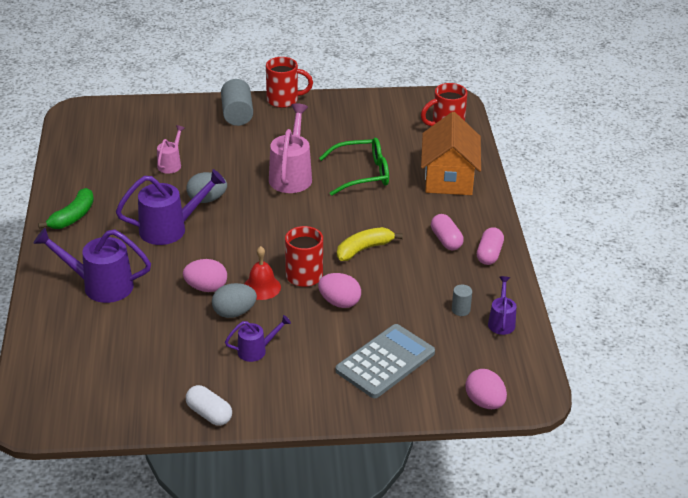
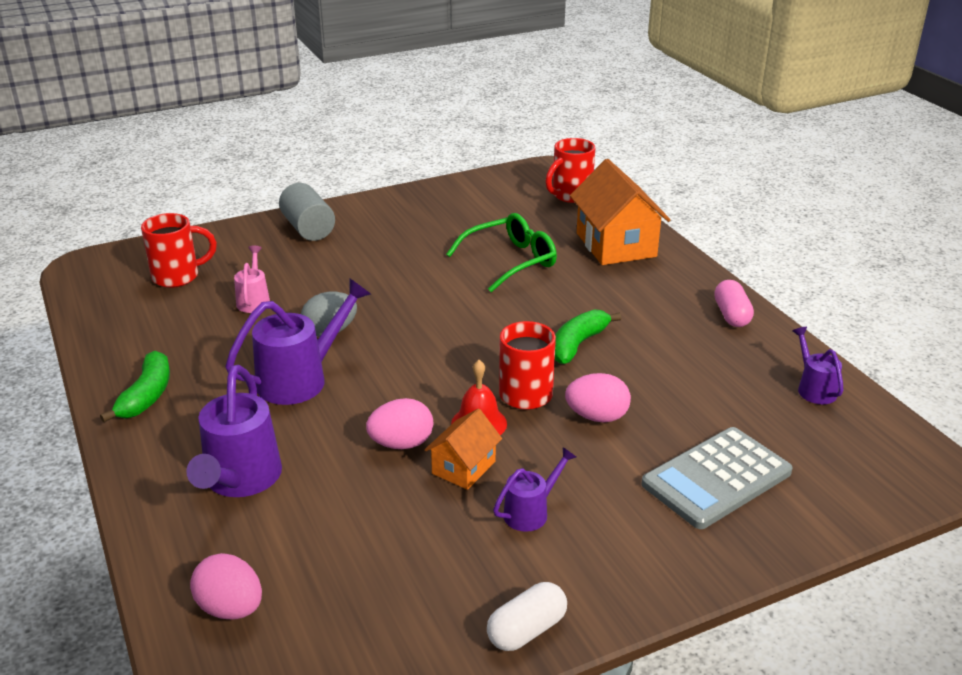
camera: 20 degrees left, 5 degrees down
(100, 285) = (240, 480): purple watering can -> purple watering can turned 75 degrees counterclockwise
(209, 414) = (527, 630): white capsule -> white capsule turned 60 degrees counterclockwise
(234, 313) = (463, 467): grey egg -> orange house
(284, 100) = (358, 203): red mug -> red mug (178, 276)
(291, 175) = (424, 280): pink watering can -> none
(364, 249) = (578, 344): yellow banana -> green banana
(385, 362) = (716, 478): grey calculator -> grey calculator turned 150 degrees counterclockwise
(446, 240) = (668, 311): pink capsule -> none
(461, 310) = (754, 387): grey cylinder -> none
(484, 402) = (885, 496): pink egg -> pink egg (231, 608)

